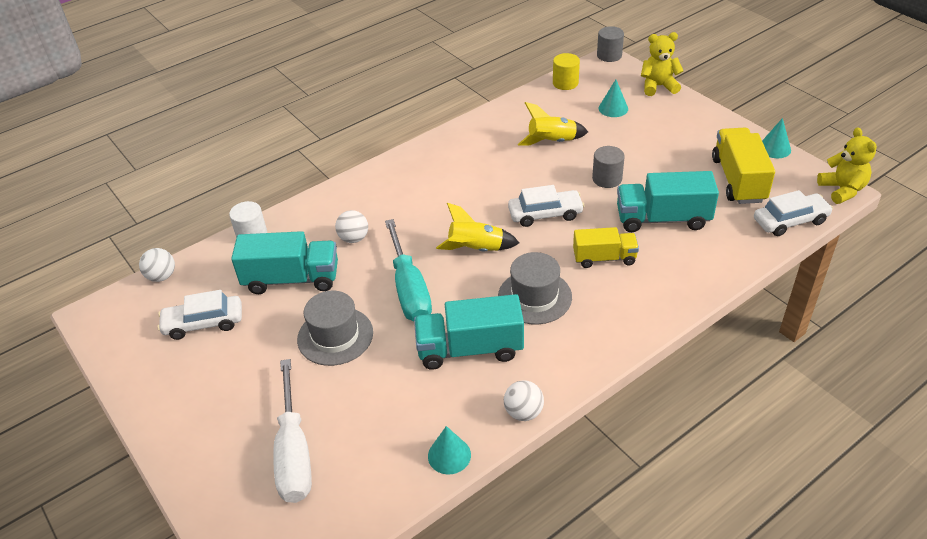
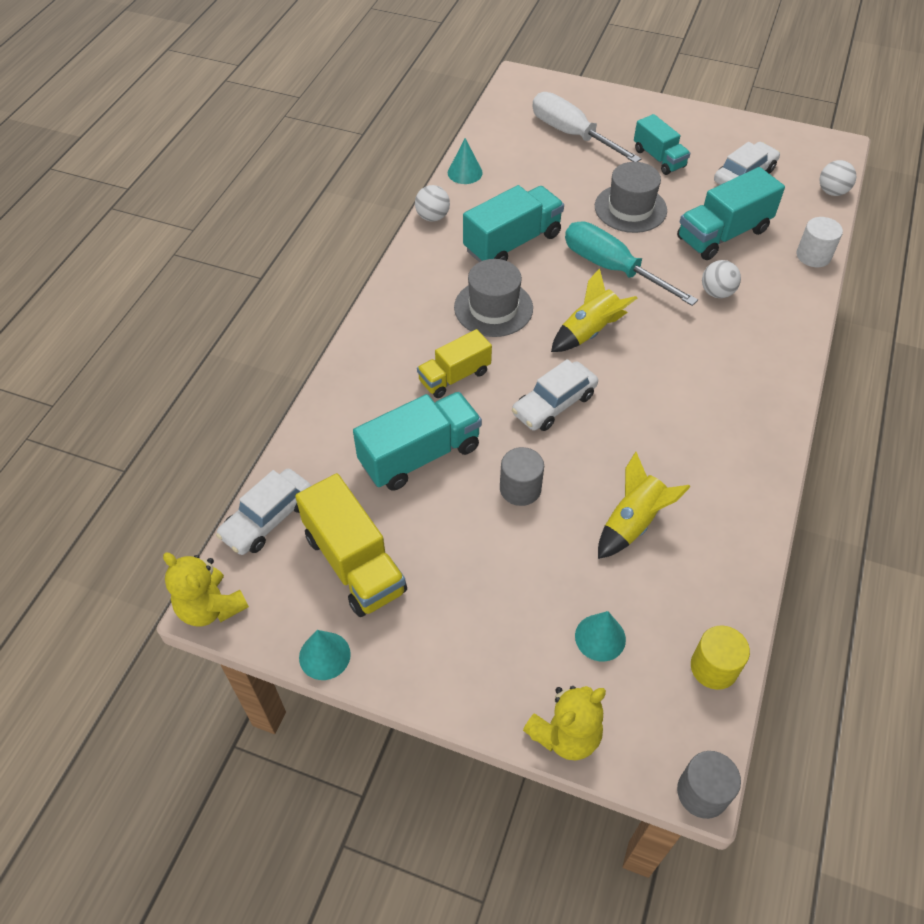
camera: 145 degrees right, 10 degrees up
(248, 378) = (659, 158): none -> turquoise truck

